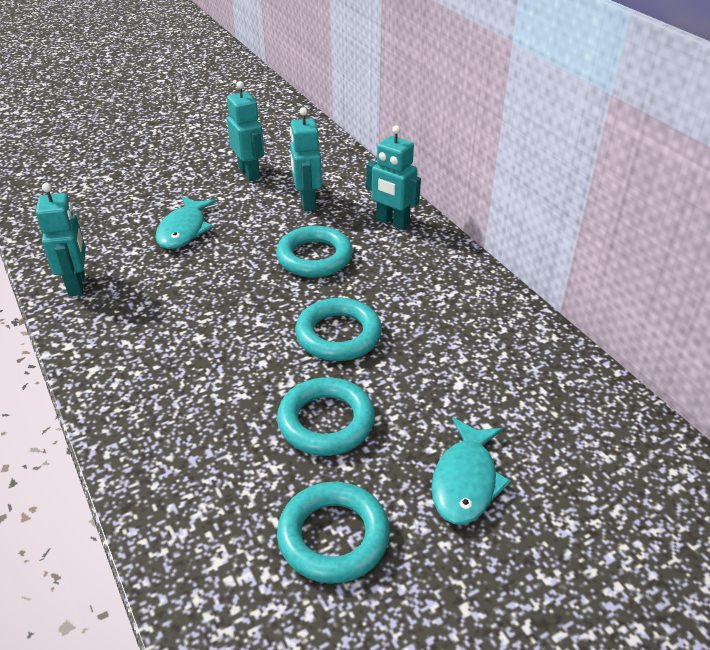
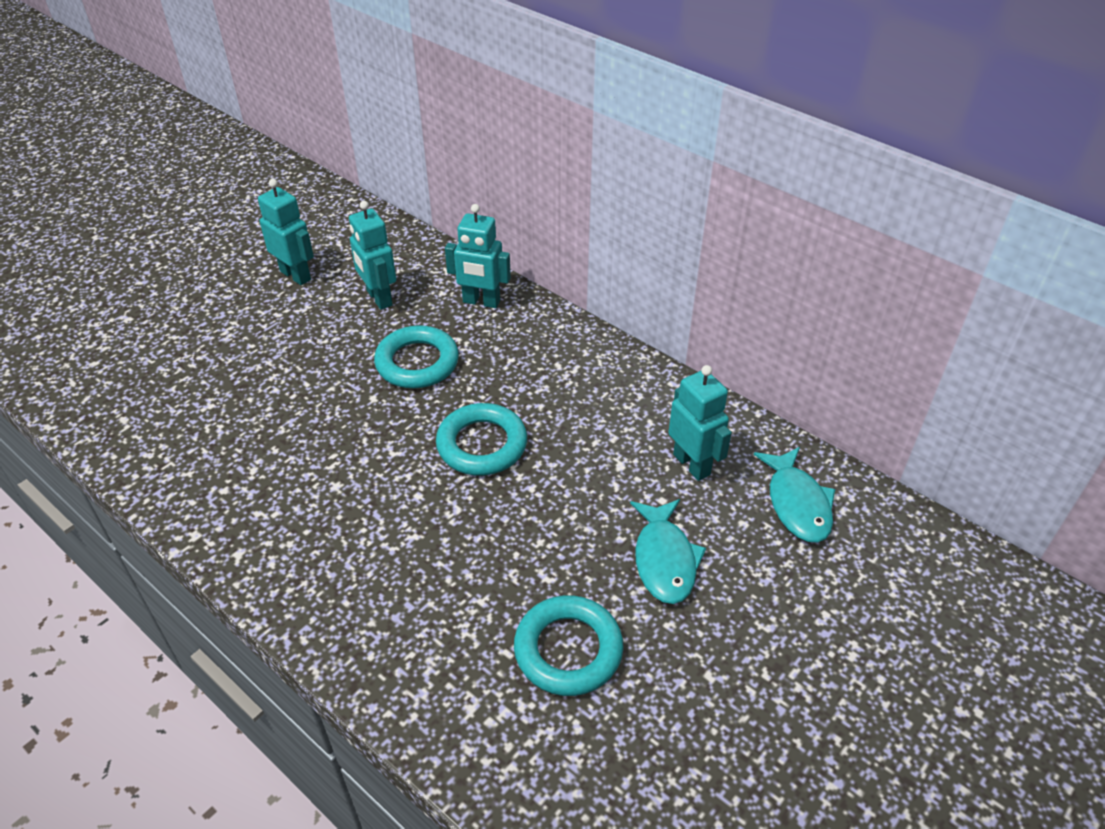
camera: 20 degrees left, 5 degrees up
(77, 285) = (165, 461): turquoise robot -> turquoise robot (692, 464)
(184, 230) = (255, 364): turquoise fish -> turquoise fish (797, 503)
(326, 422) = (511, 540): turquoise ring -> none

